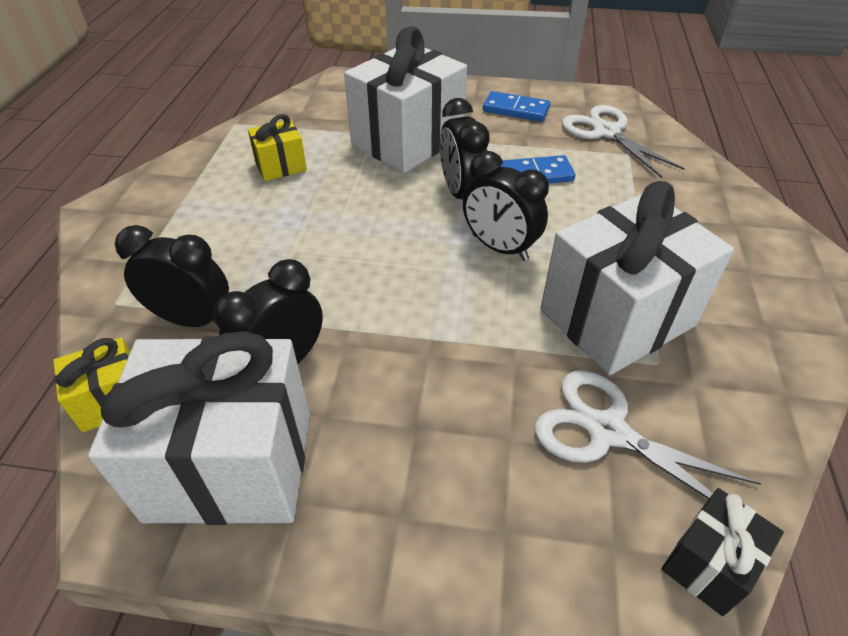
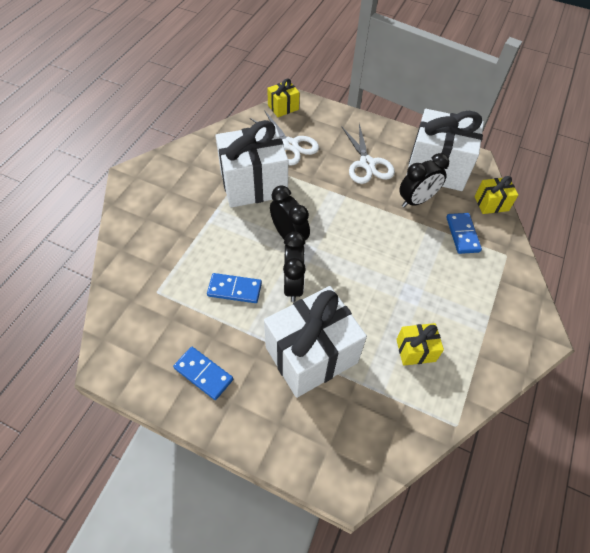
camera: 165 degrees left, 10 degrees up
(192, 320) = (462, 234): black clock -> blue domino
(606, 132) = (152, 320): white scissors -> white scissors (367, 163)
(708, 564) = (283, 107): black gift -> yellow gift

